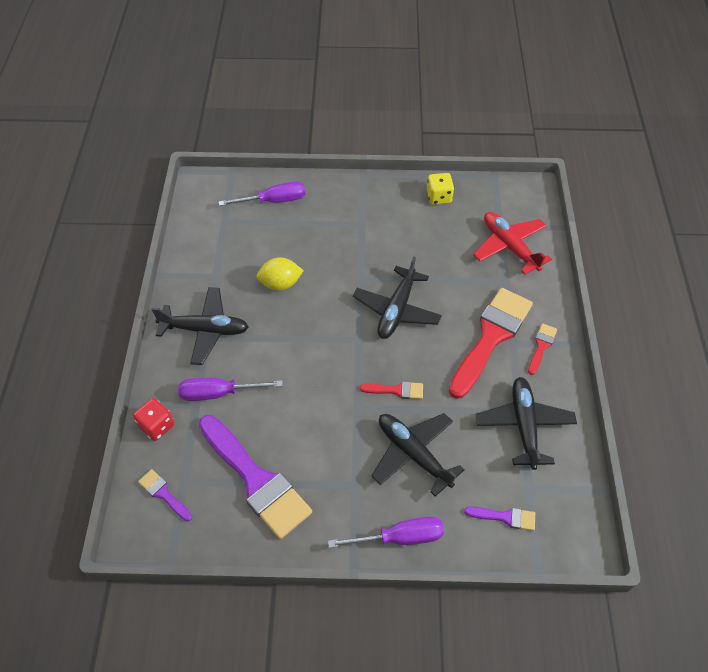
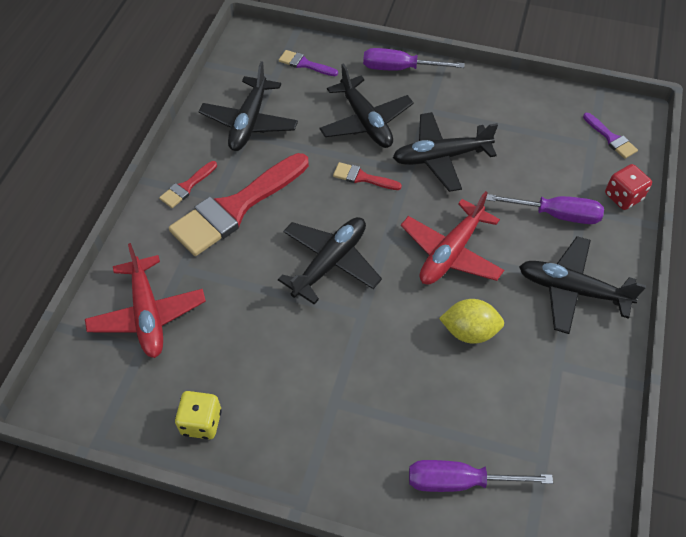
camera: 165 degrees left, 0 degrees up
(256, 480) = (521, 131): purple brush -> none
(304, 339) = (451, 252): none -> red plane
(330, 429) = (441, 157): none -> black plane

